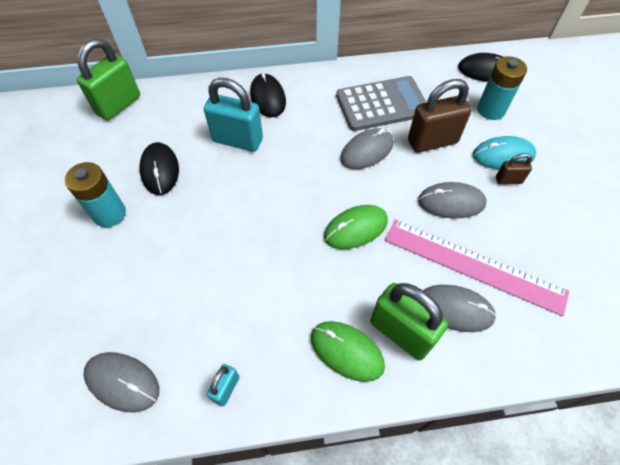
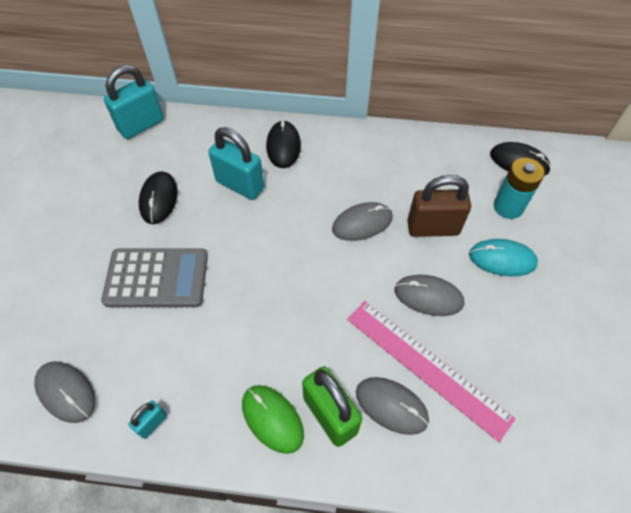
camera: 15 degrees right, 0 degrees up
(109, 214) = (101, 232): turquoise battery -> none
(118, 105) = (141, 125): green padlock -> turquoise padlock
(356, 228) = (323, 301): green mouse -> none
(382, 104) = (395, 176): grey calculator -> grey calculator (156, 278)
(508, 180) = (497, 287): brown padlock -> none

